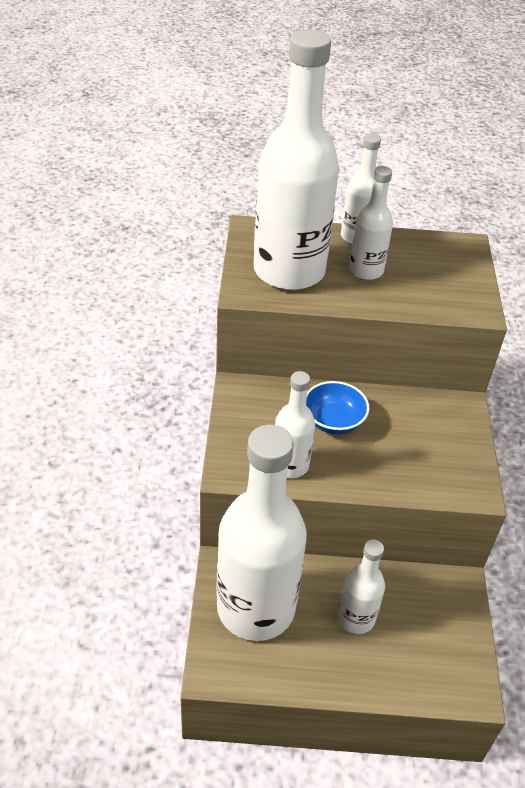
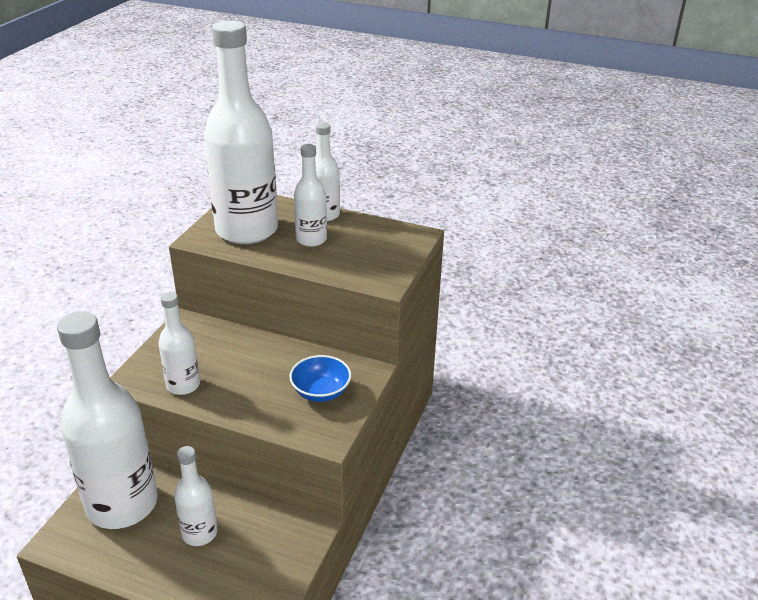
camera: 20 degrees right, 10 degrees down
(333, 421) = (244, 360): blue bowl -> blue bowl (321, 392)

